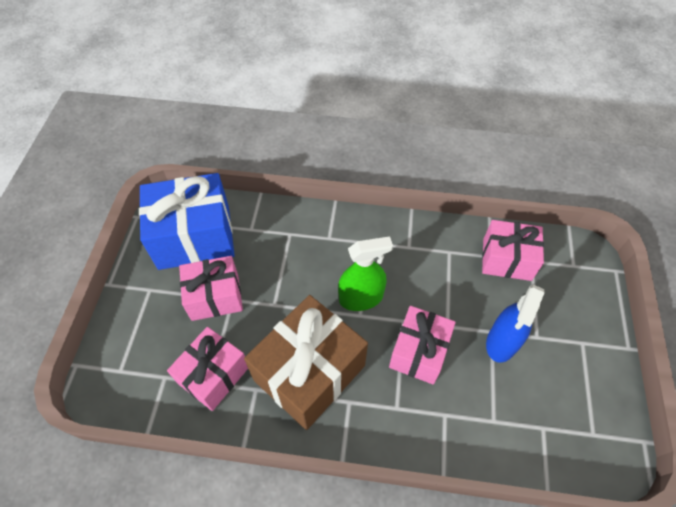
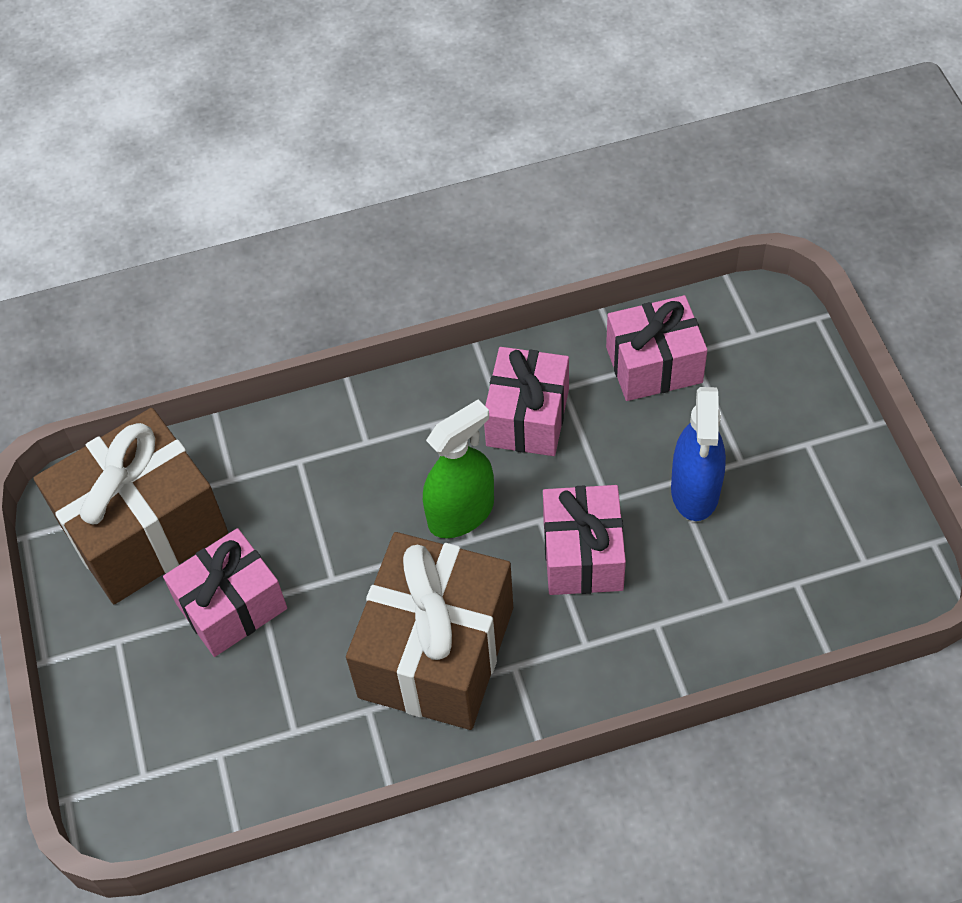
camera: 20 degrees left, 0 degrees up
(194, 237) = (144, 529): blue gift -> brown gift
(214, 375) = (294, 718): pink gift -> pink gift (527, 417)

